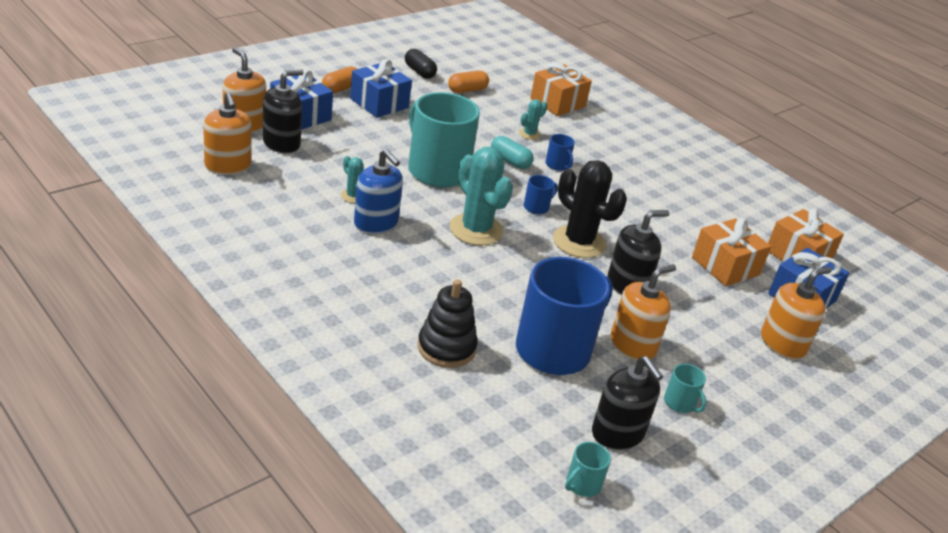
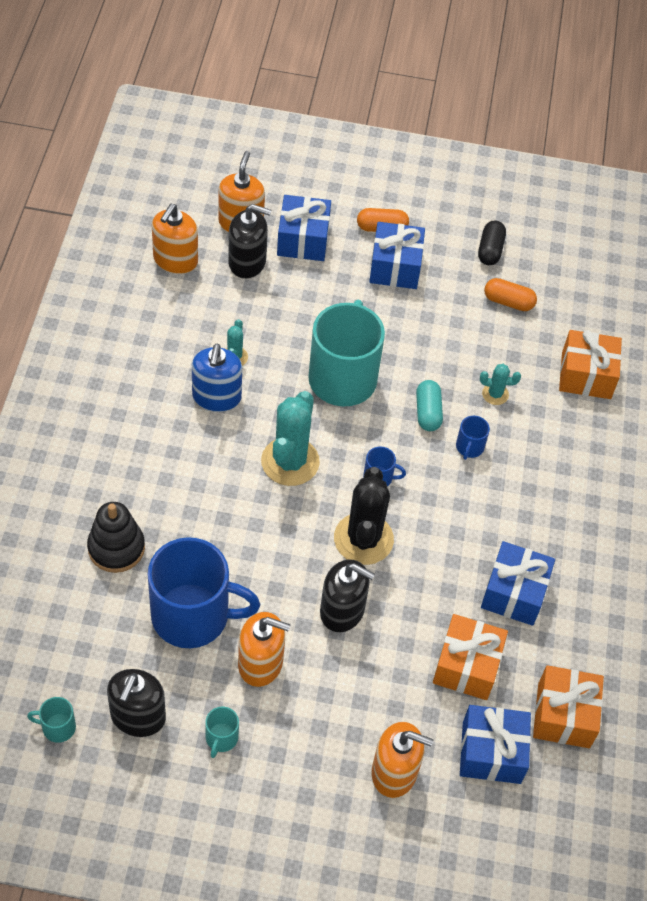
camera: 50 degrees right, 20 degrees up
(687, 217) = (514, 593): none -> blue gift

